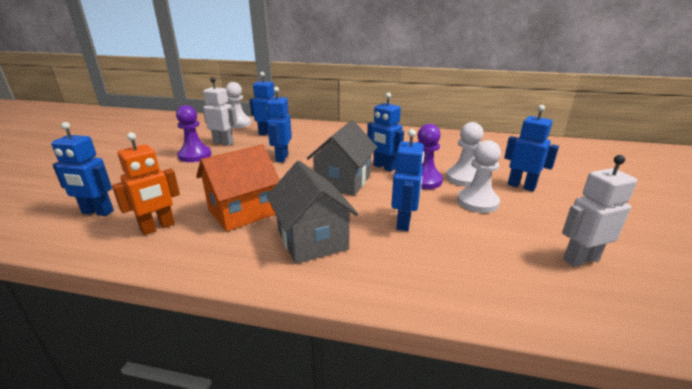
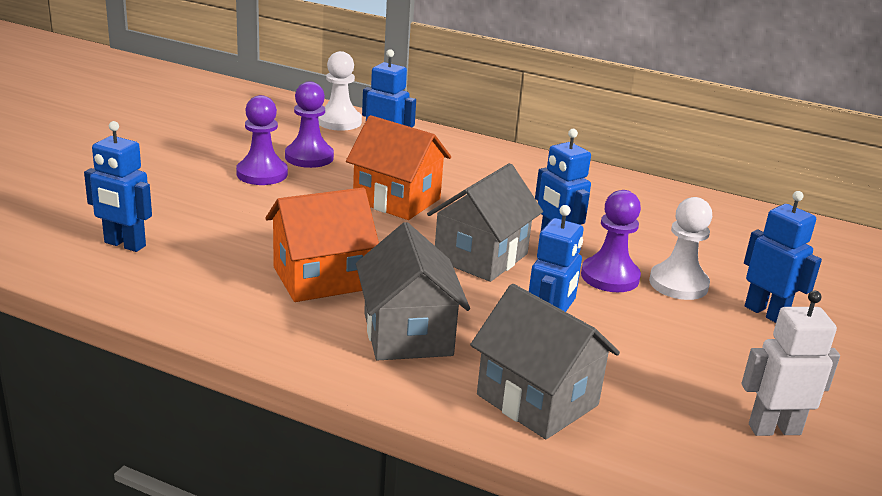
camera: 10 degrees right, 0 degrees up
(158, 227) = (204, 280): orange robot -> none
(223, 143) = (309, 157): white robot -> purple pawn
(281, 158) = (396, 200): blue robot -> orange house
(419, 271) = (537, 400): none -> grey house
(477, 202) = (676, 325): white pawn -> none

